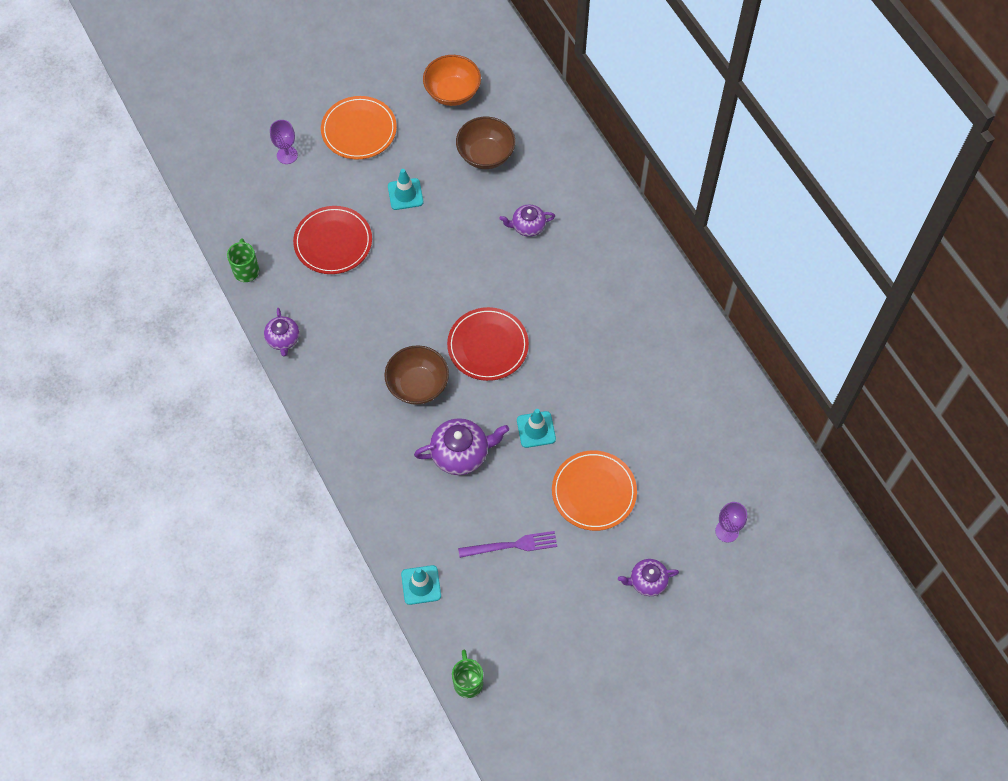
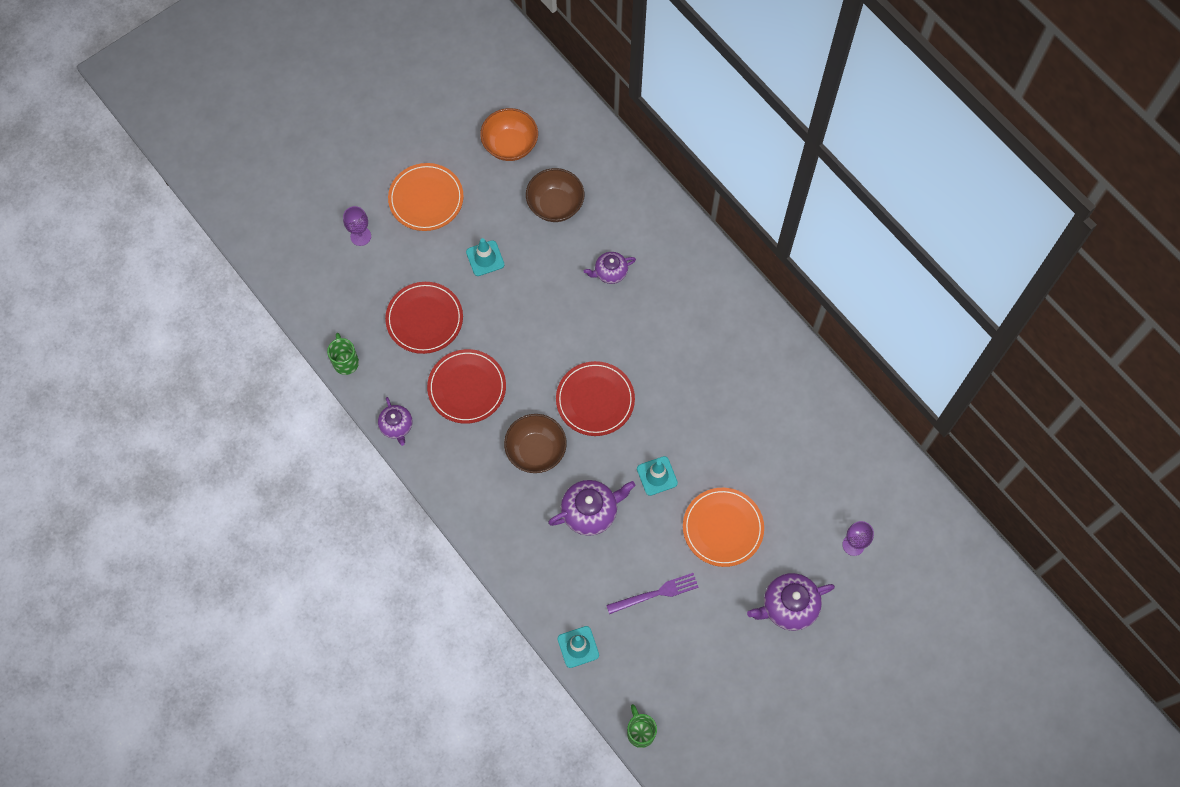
camera: 10 degrees left, 5 degrees up
(361, 313) = (467, 387): none -> red plate
(647, 581) = (788, 606): purple teapot -> purple teapot, size x1.59

